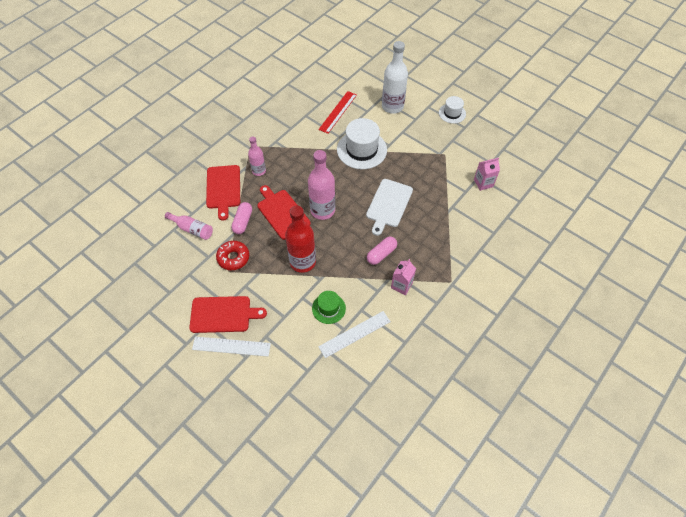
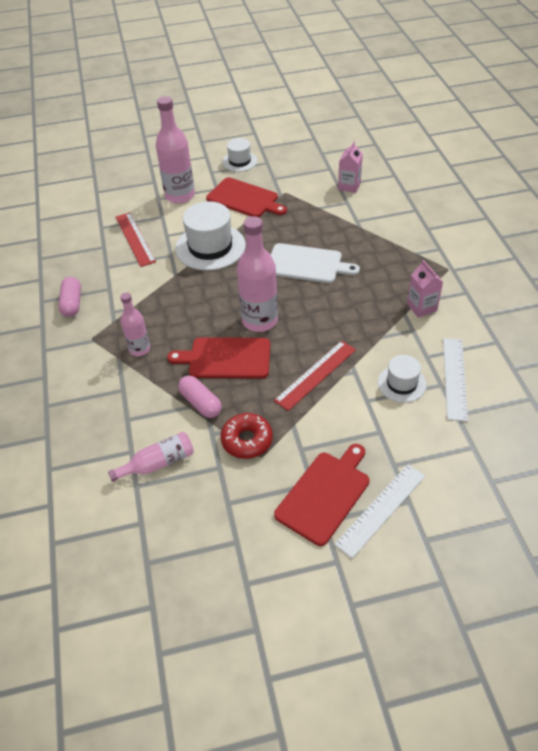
camera: 50 degrees left, 10 degrees down
(223, 189) = (128, 398): red cutting board -> red cutting board (244, 199)
(302, 262) = (316, 375): red bottle -> red ruler
(328, 308) = (401, 383): green hat -> white hat
(381, 254) = (367, 302): pink capsule -> pink capsule (72, 303)
(388, 205) = (307, 264): white cutting board -> white cutting board turned 45 degrees counterclockwise
(392, 106) = (180, 196): white bottle -> pink bottle

